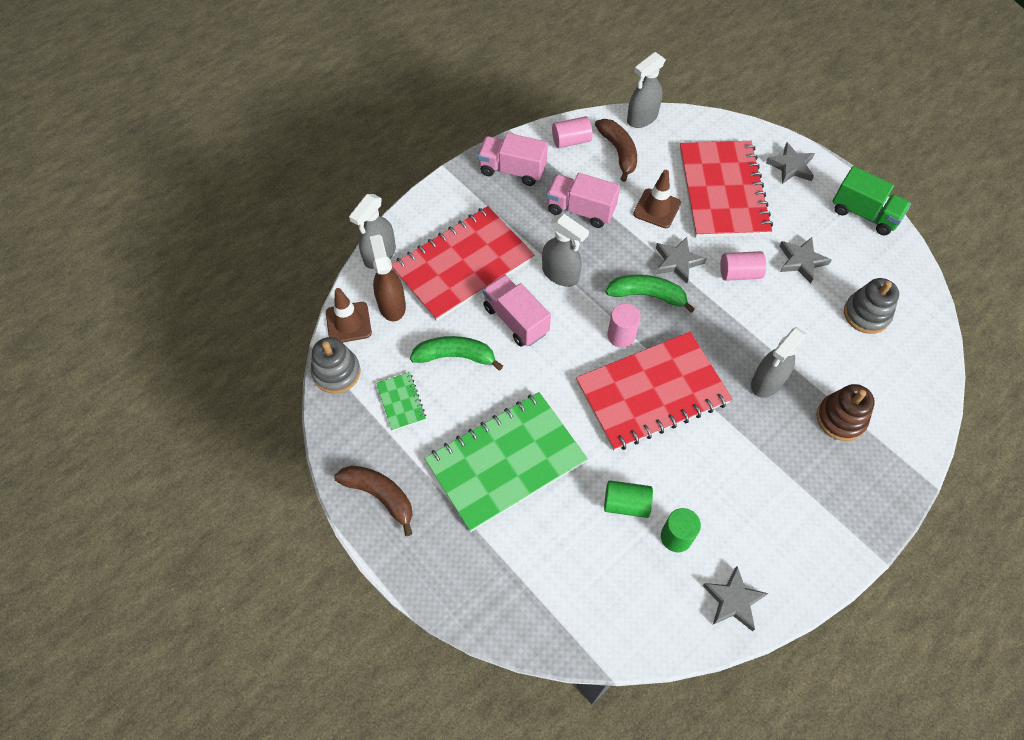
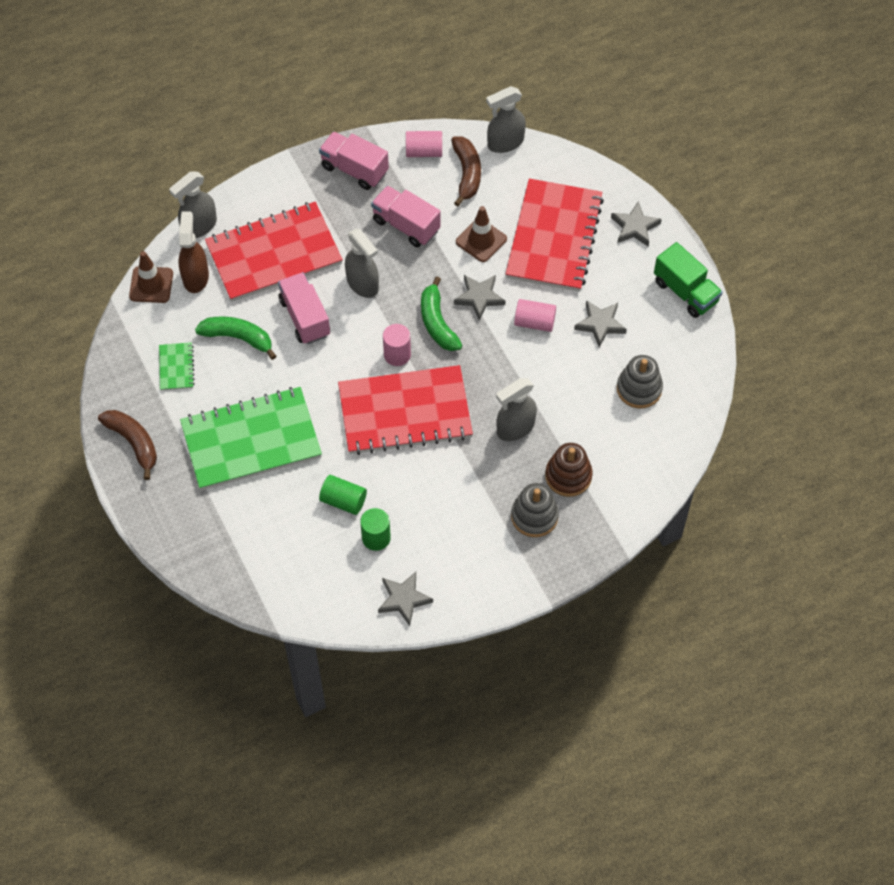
camera: 15 degrees right, 0 degrees up
(336, 372) = (127, 327): grey stacking toy -> grey stacking toy (534, 516)
(647, 295) = (437, 323): green banana -> green banana turned 135 degrees counterclockwise

